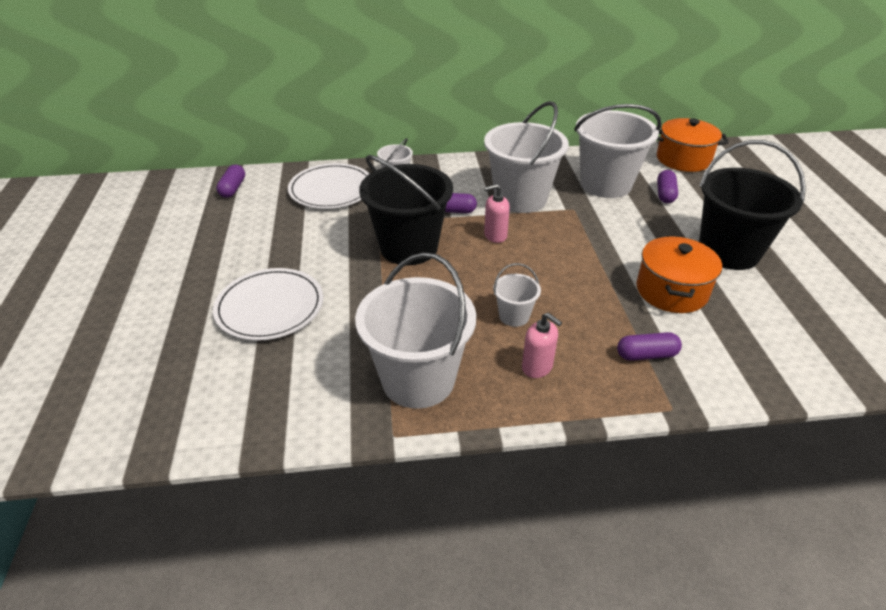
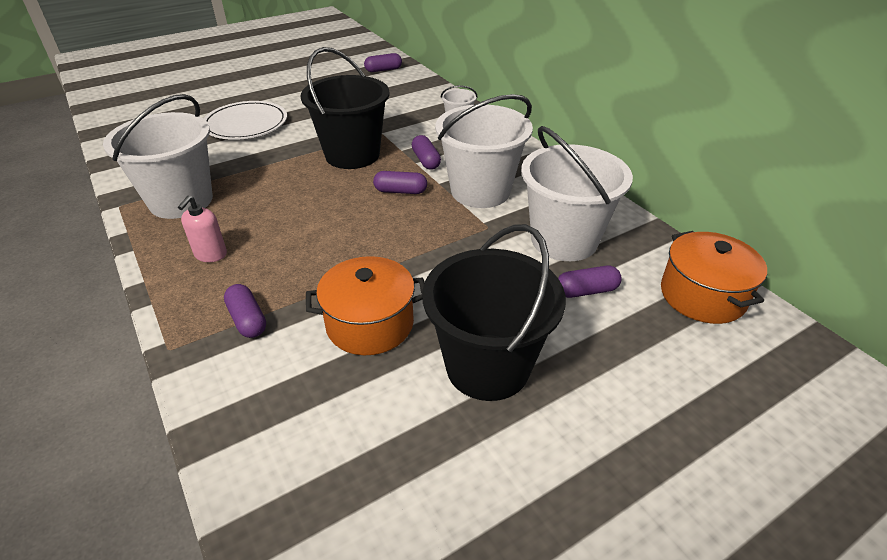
camera: 65 degrees right, 0 degrees up
(331, 189) = (413, 102): white plate -> none
(495, 235) = (400, 191): pink soap dispenser -> purple capsule
(514, 316) = (278, 228): white bucket -> none

